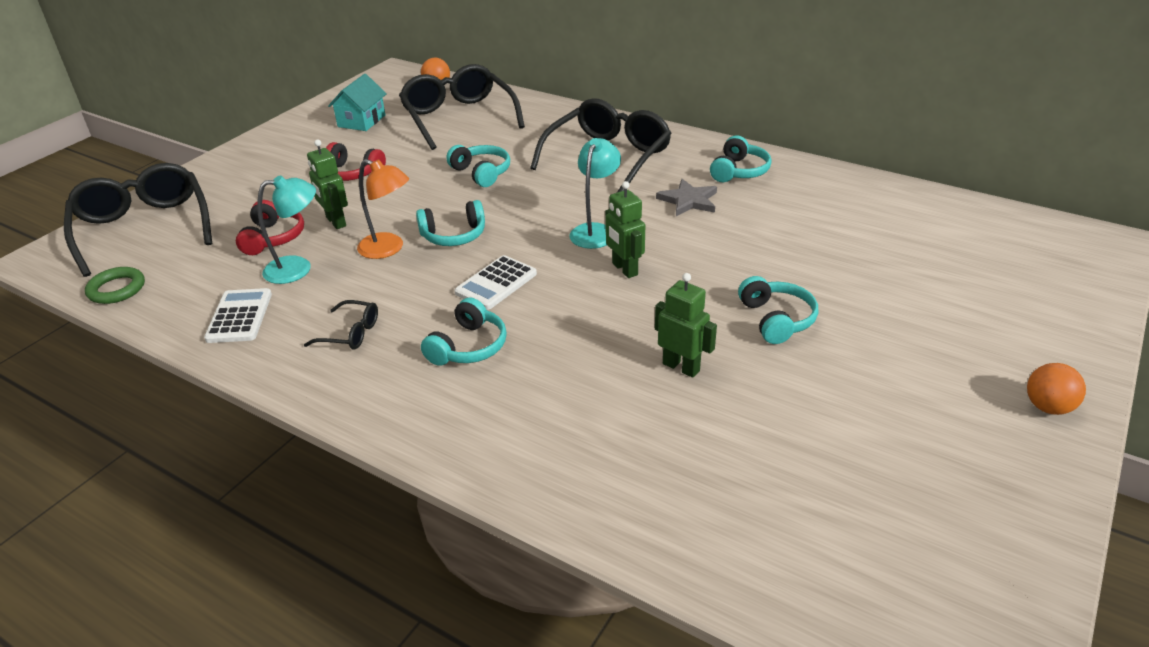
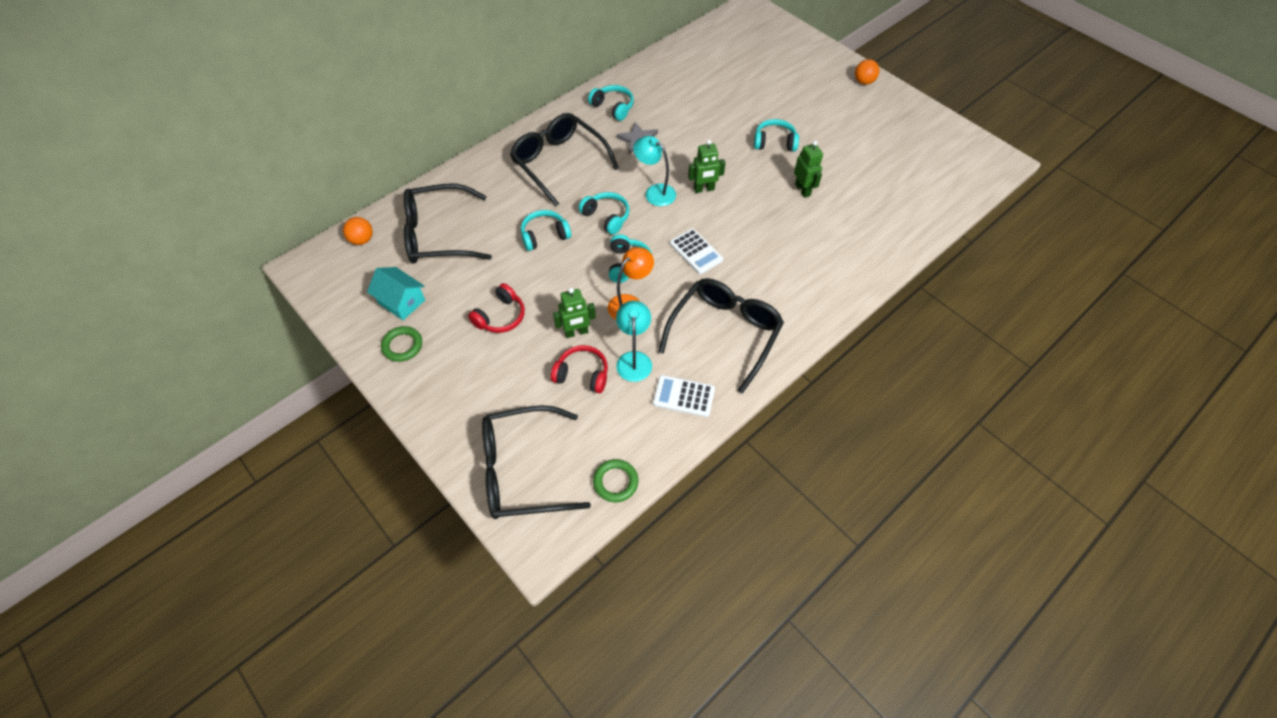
camera: 75 degrees left, 20 degrees up
(305, 134) = (402, 345): none -> green ring
(351, 333) = (725, 333): black glasses -> black glasses, size x2.30
(468, 347) = (757, 276): turquoise headphones -> turquoise headphones (606, 217)
(681, 367) = (802, 190): green robot -> green robot turned 105 degrees clockwise

